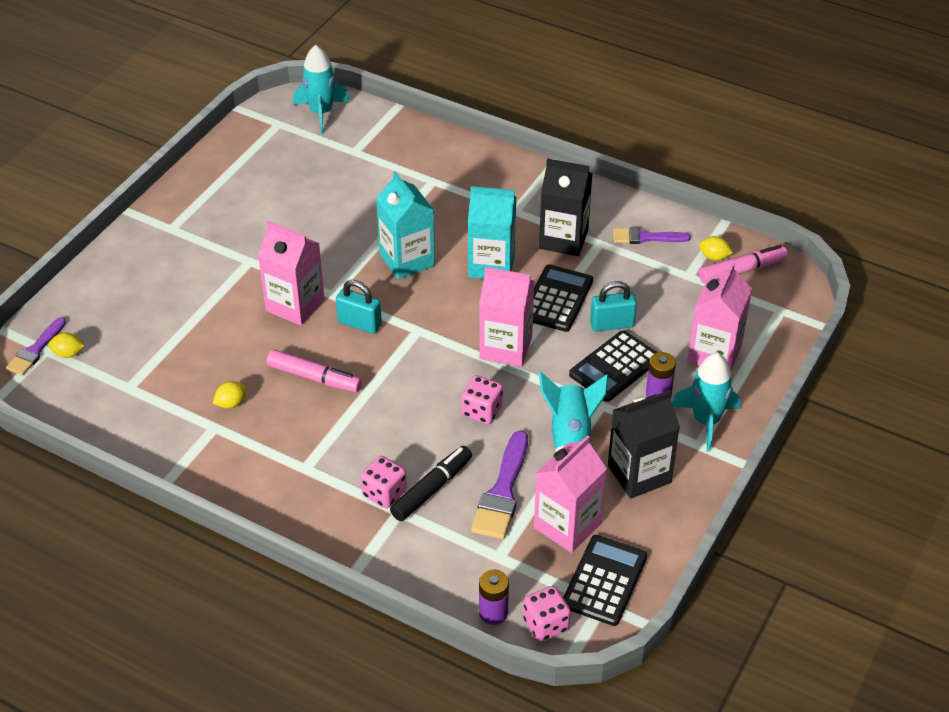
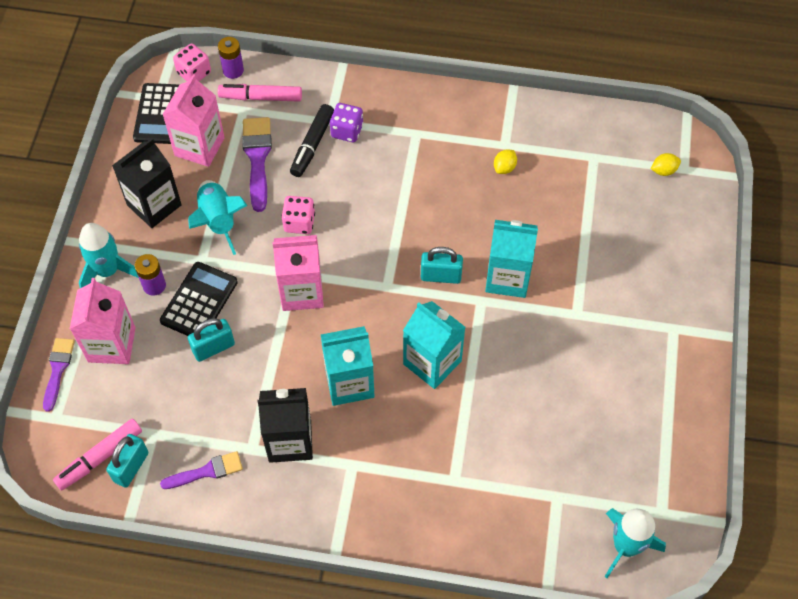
camera: 160 degrees right, 15 degrees up
(36, 350) = (692, 166): purple brush -> purple brush (58, 370)
(295, 305) = (507, 277): pink carton -> turquoise carton
(314, 377) = (451, 211): pink marker -> pink marker (261, 97)
(384, 493) = (347, 131): pink dice -> purple dice
(557, 299) = (273, 361): black calculator -> none
(714, 257) = (131, 467): yellow lemon -> turquoise padlock

